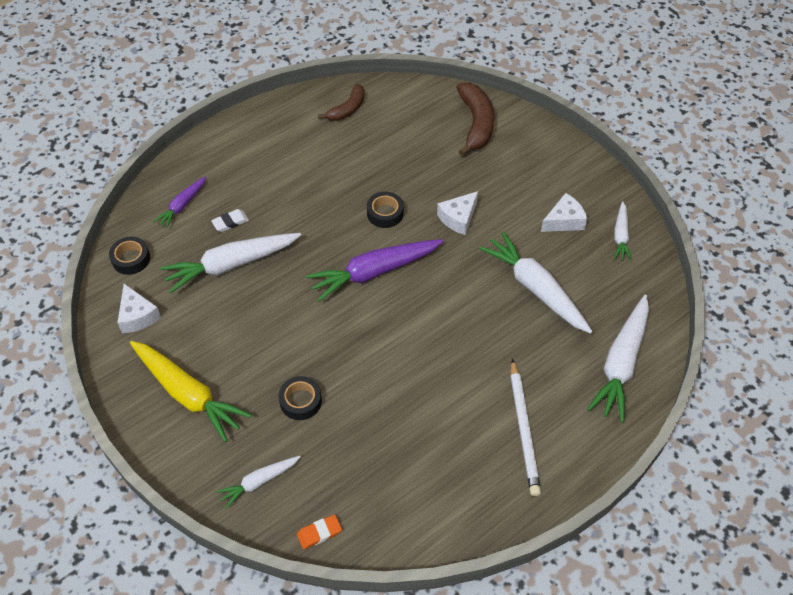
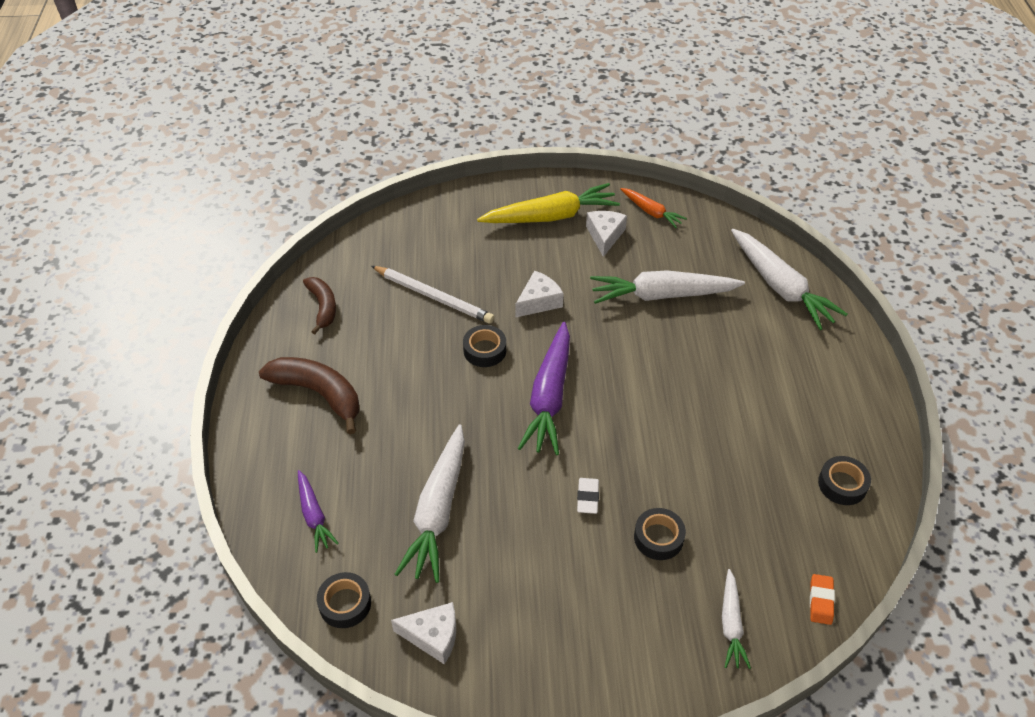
camera: 55 degrees left, 5 degrees down
(188, 394) = (578, 636): yellow carrot -> yellow carrot (551, 216)
(230, 222) = (379, 482): white eraser -> white eraser (587, 497)
(442, 501) = (842, 484): none -> black tape
(458, 218) = (539, 301): white cheese -> white cheese turned 120 degrees counterclockwise
(476, 123) = (439, 228): brown banana -> brown banana (319, 394)
(524, 429) = (803, 385): white pencil -> white pencil (433, 296)
(620, 236) = (651, 212): white carrot -> orange carrot

